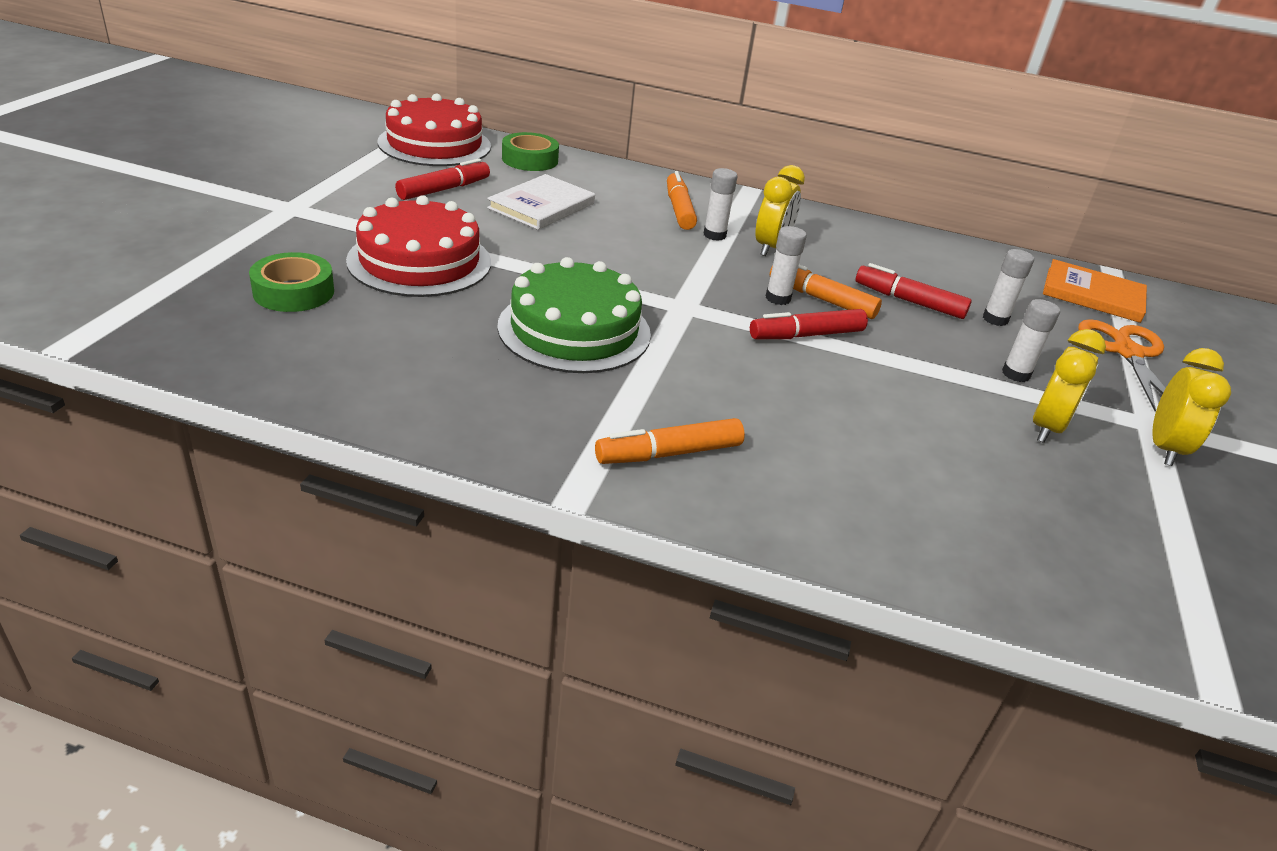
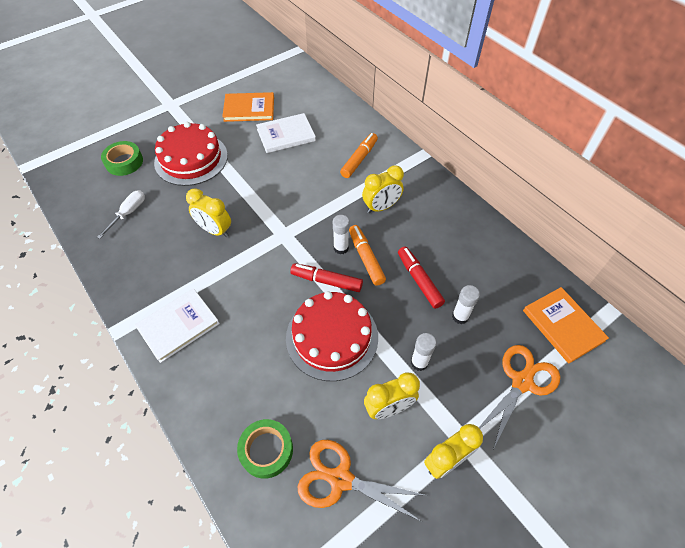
camera: 40 degrees right, 20 degrees up
(390, 350) = (128, 213): none -> white screwdriver
(434, 144) = (277, 71): red cake -> red cake (332, 337)
(444, 189) = (249, 109): red marker -> orange book
(530, 159) = (315, 95): green tape -> green tape (266, 450)
(574, 330) = (215, 230): green cake -> yellow clock
(669, 453) = (178, 326): orange marker -> white book
(714, 235) = (358, 186): white glue stick -> none
(1099, 519) = (340, 479): none -> orange scissors

